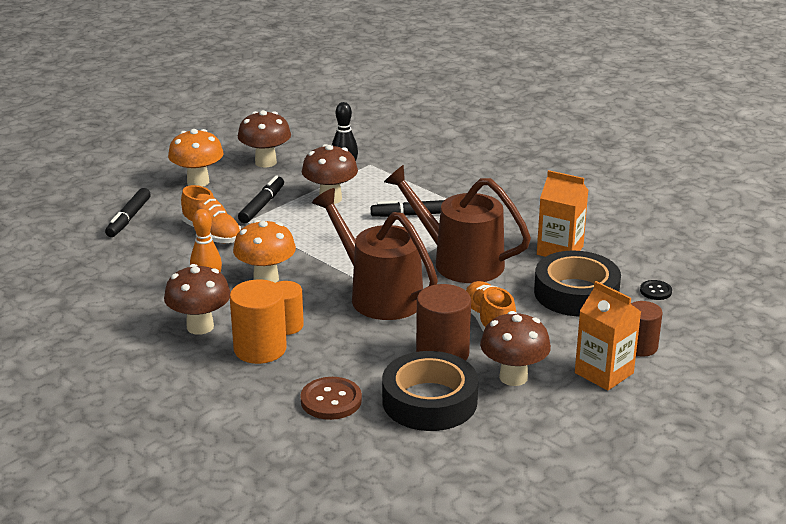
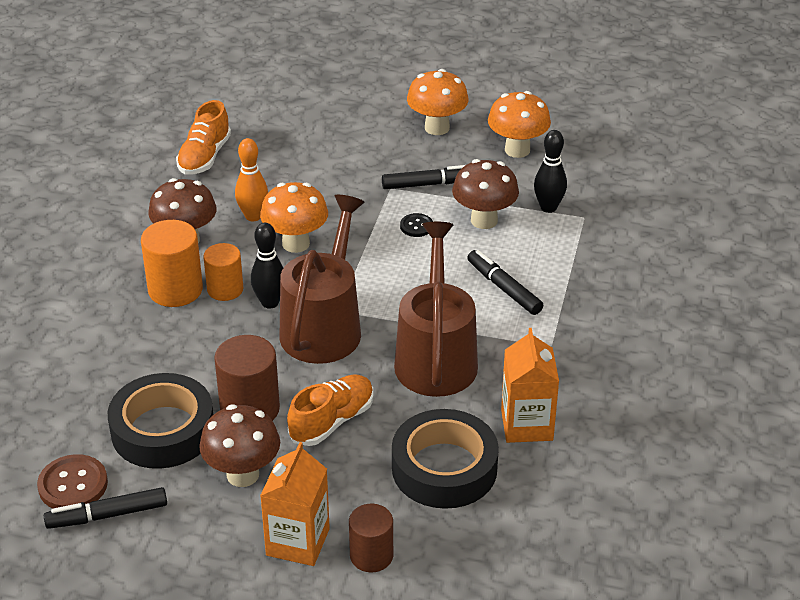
camera: 60 degrees right, 10 degrees up
(128, 218) = (332, 120): black marker -> black marker (107, 515)
(212, 233) = (348, 178): orange shoe -> orange shoe (204, 157)
(265, 162) = (517, 150): brown mushroom -> orange mushroom
(325, 310) = (270, 302): none -> black bowling pin
(331, 400) = (123, 366): brown button -> brown button (73, 485)
(655, 291) = (502, 534): black button -> black button (416, 226)

